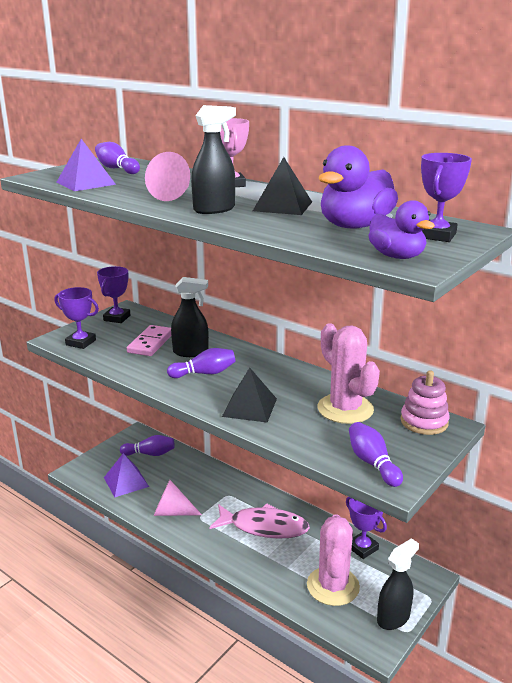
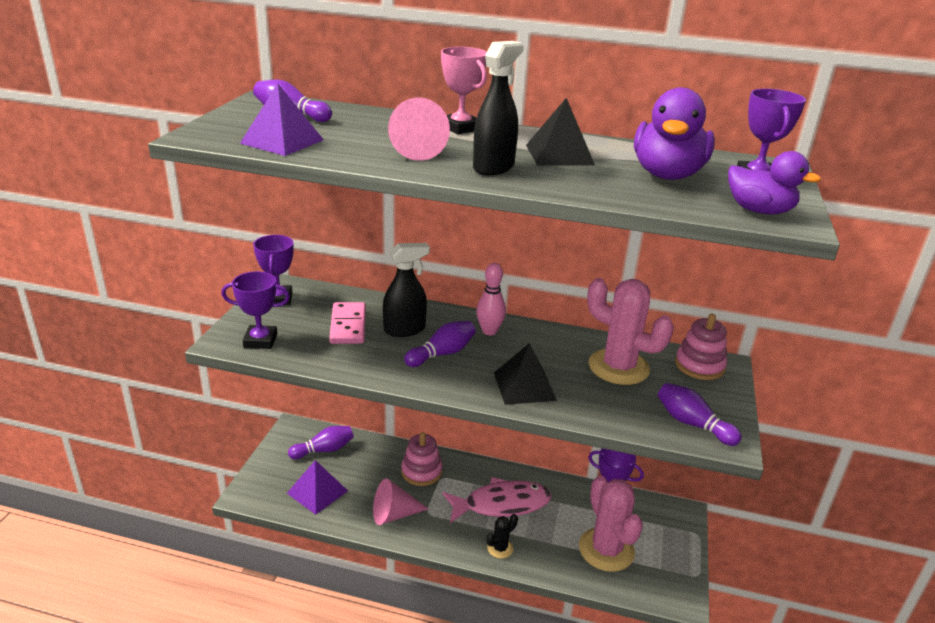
camera: 25 degrees left, 5 degrees up
(214, 486) = (421, 471): none -> pink stacking toy
(240, 559) = (500, 548): none -> black cactus
(257, 364) = (489, 331): none -> pink bowling pin
(393, 618) = (678, 565): black spray bottle -> none

